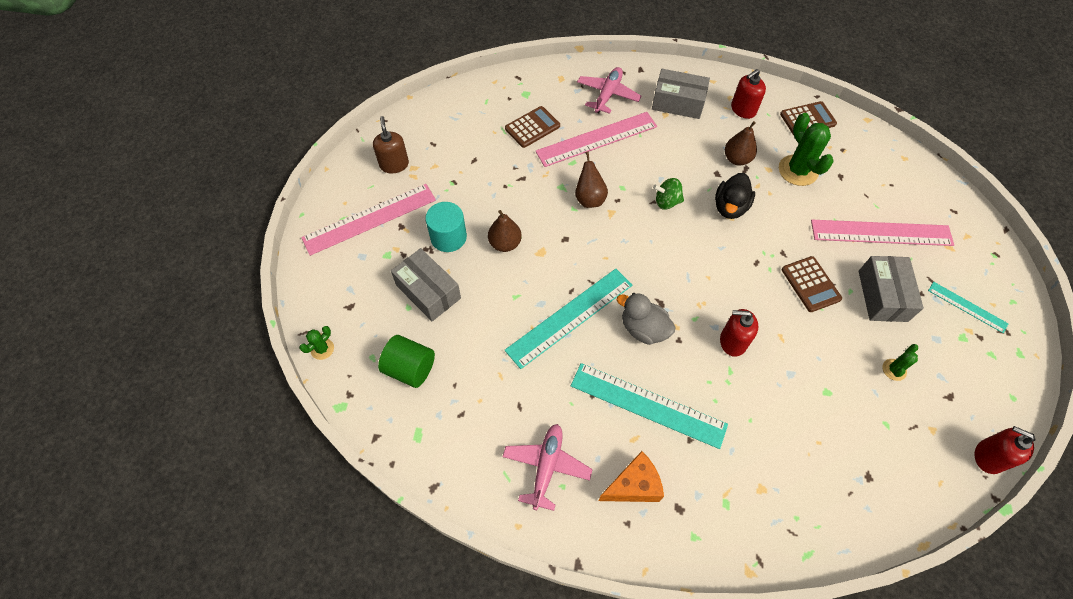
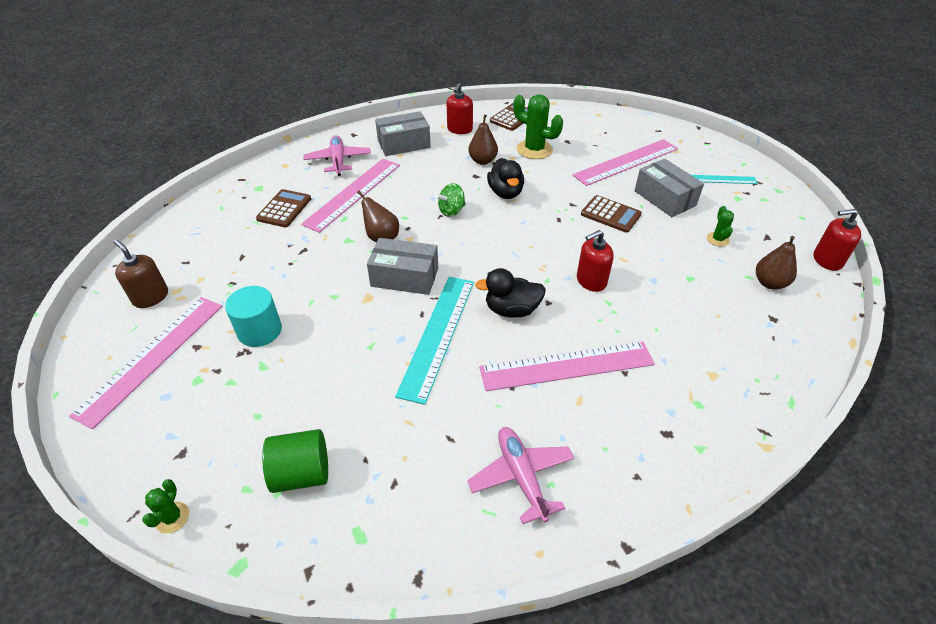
camera: 35 degrees left, 15 degrees down
(428, 292) = (271, 389): grey box -> grey box (405, 277)
(505, 243) = (326, 308): brown pear -> brown pear (769, 283)
(633, 485) = (613, 440): orange cheese -> none
(643, 329) = (512, 310): grey duck -> black duck
(648, 404) = (566, 366): turquoise ruler -> pink ruler

